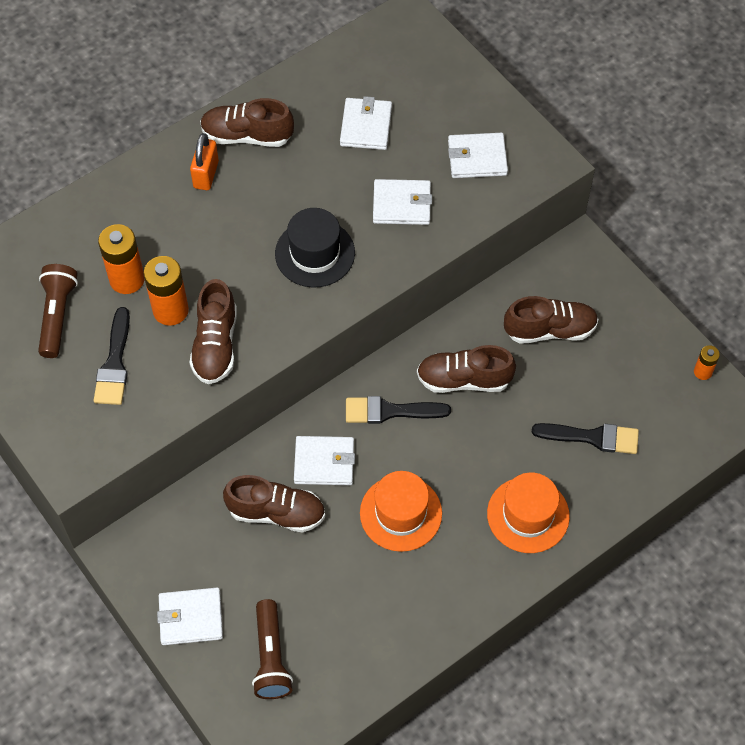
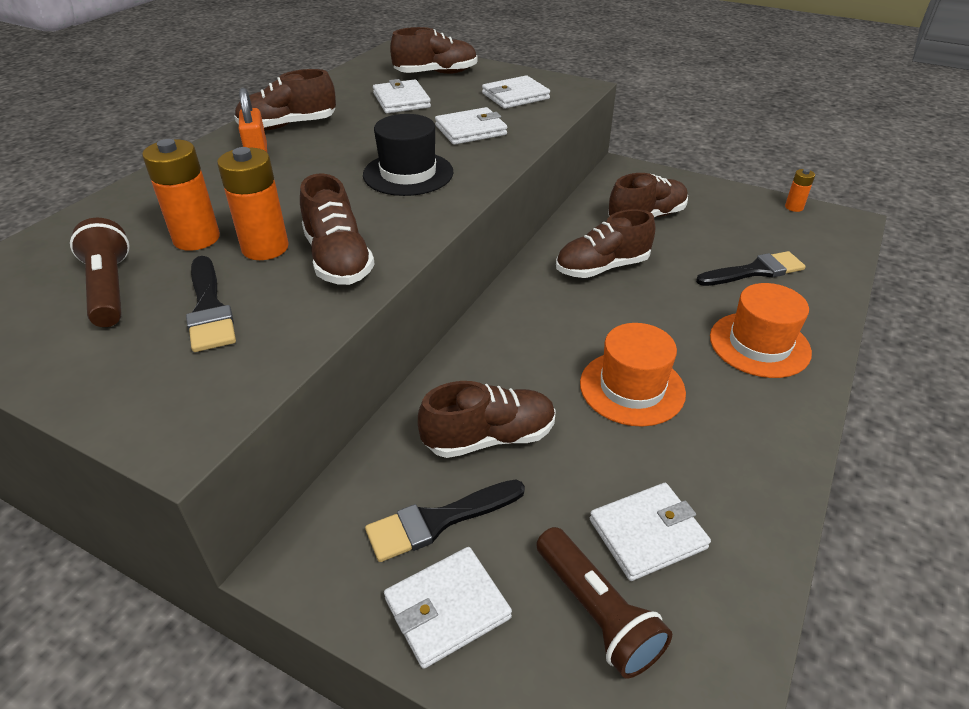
camera: 25 degrees left, 20 degrees down
(324, 462) = (512, 372): white wallet -> white wallet (647, 534)
(390, 411) = (550, 310): black brush -> black brush (438, 521)
(425, 83) = (436, 73): none -> brown shoe

